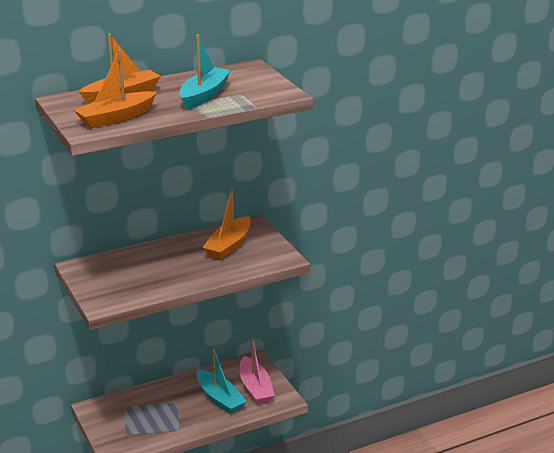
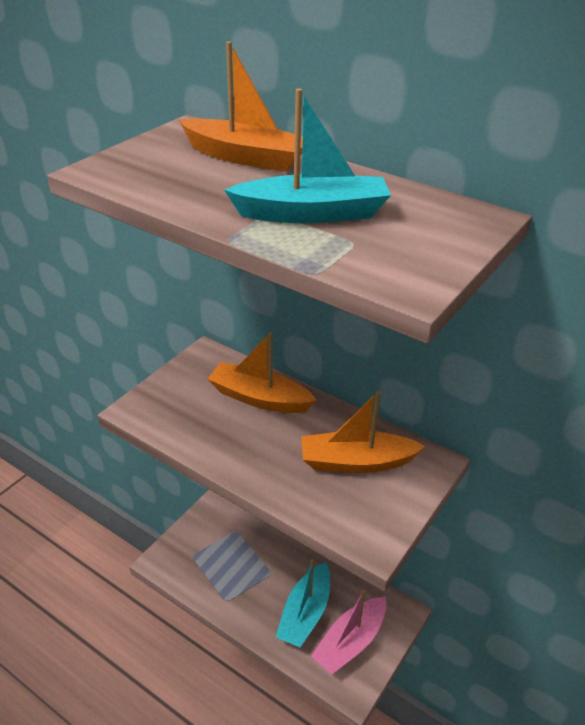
camera: 60 degrees right, 10 degrees up
(116, 118) = (160, 176): orange boat -> orange boat (259, 398)

